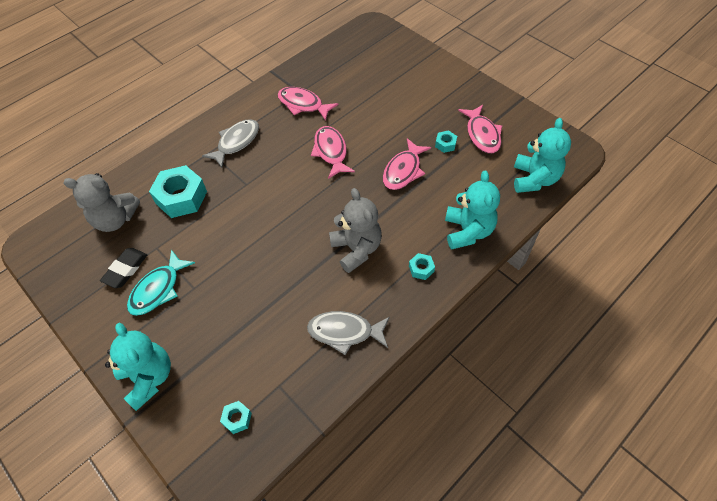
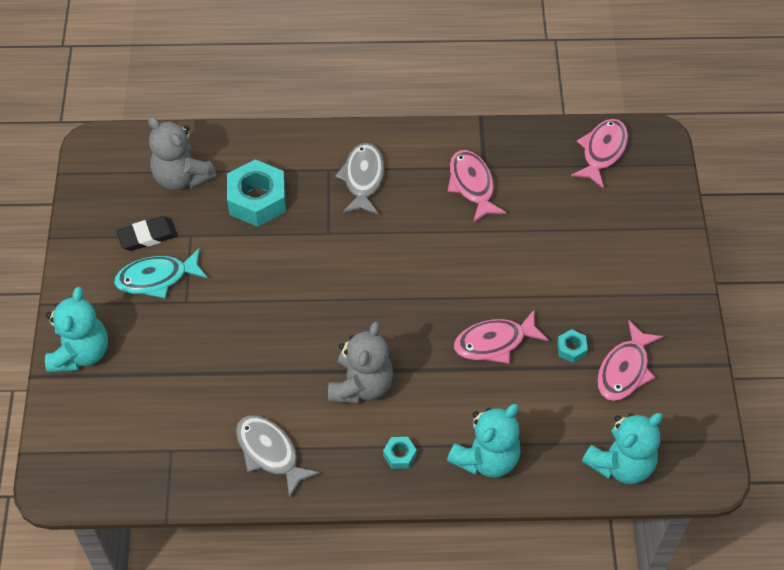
camera: 40 degrees right, 0 degrees up
(236, 142) = (363, 178): grey fish -> grey fish turned 75 degrees counterclockwise
(237, 418) = (114, 447): turquoise nut -> none
(331, 151) = (444, 262): pink fish -> pink fish (602, 151)

